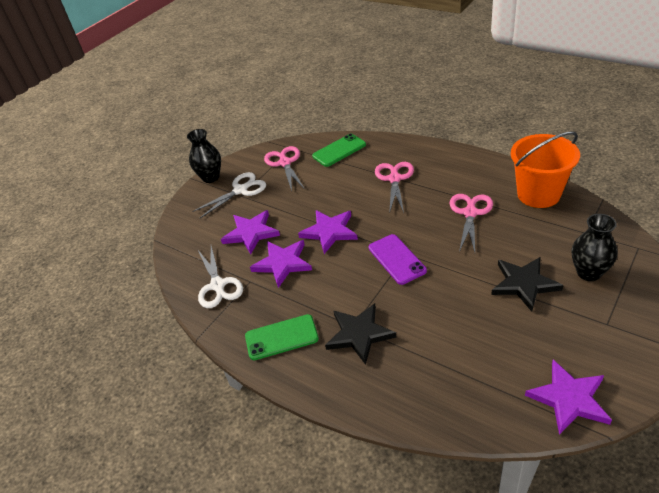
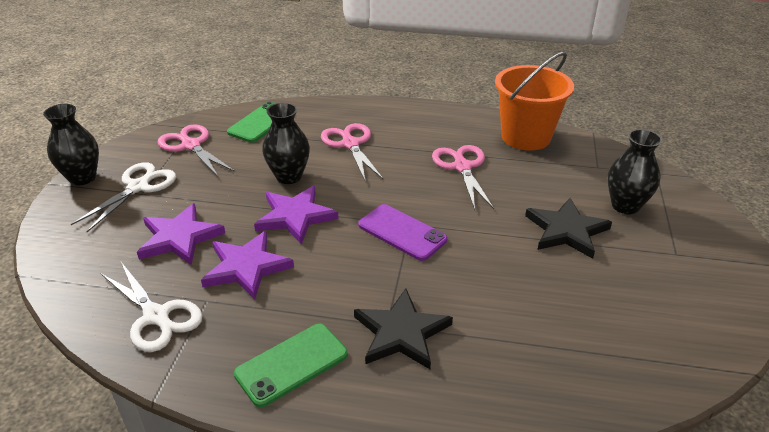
camera: 30 degrees left, 5 degrees down
(339, 199) = (289, 176): none -> black vase
(569, 399) = (690, 344): purple star -> none

